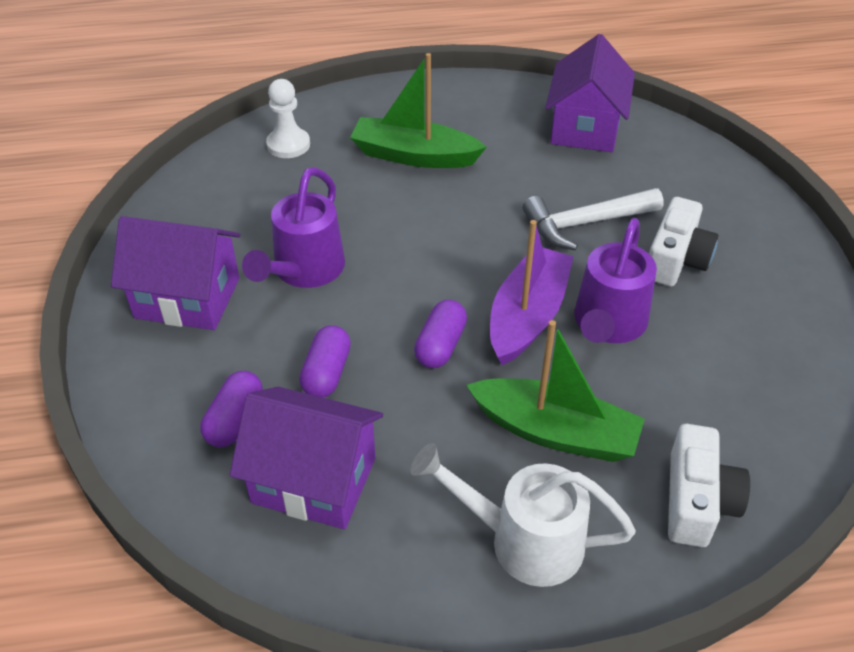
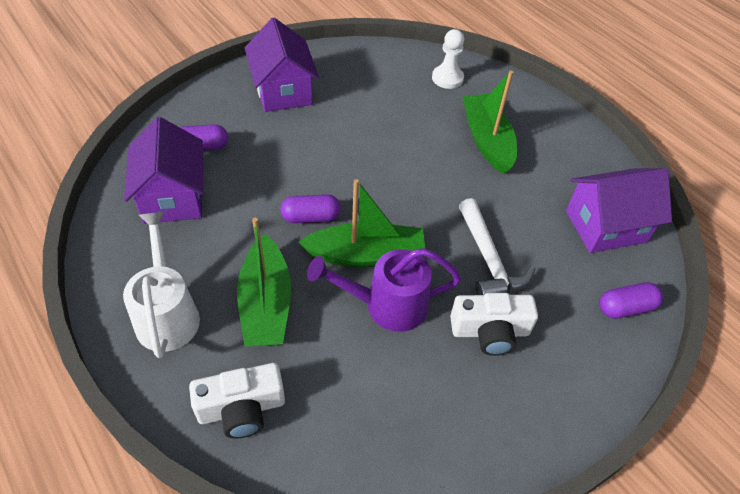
camera: 60 degrees right, 5 degrees up
(304, 271) = (336, 129): purple watering can -> none
(327, 373) = (257, 172): purple capsule -> purple capsule (625, 308)
(527, 316) = (366, 255): purple boat -> green boat
(585, 223) = (488, 260): white hammer -> white hammer turned 150 degrees counterclockwise

